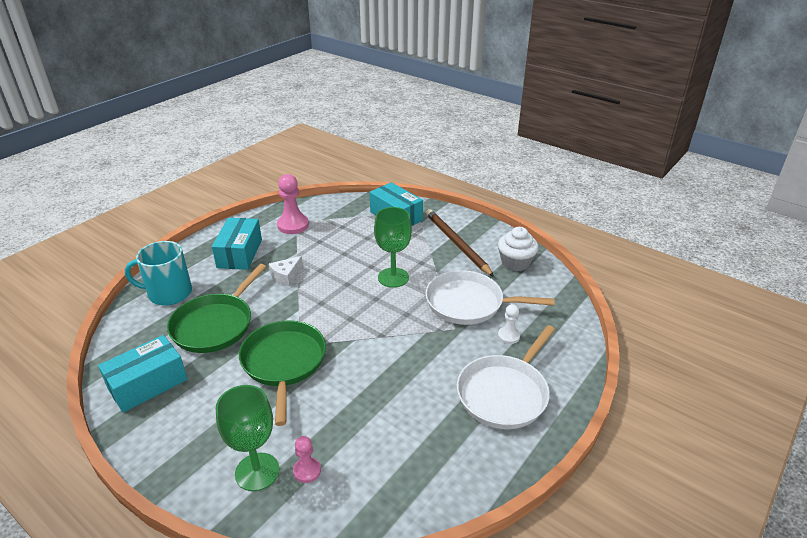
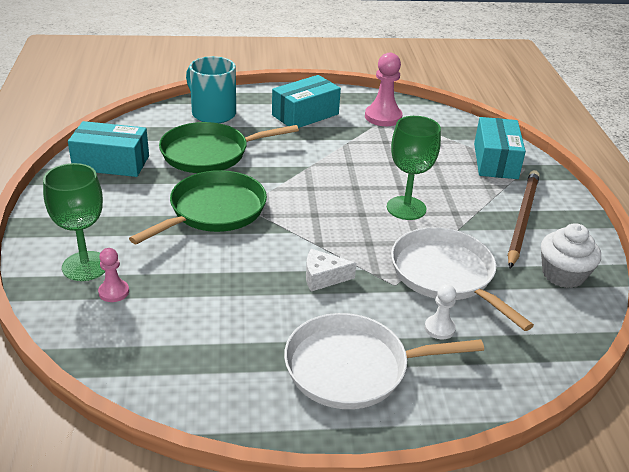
camera: 45 degrees right, 0 degrees up
(286, 276) = (315, 152): white cheese -> white cheese (323, 277)

